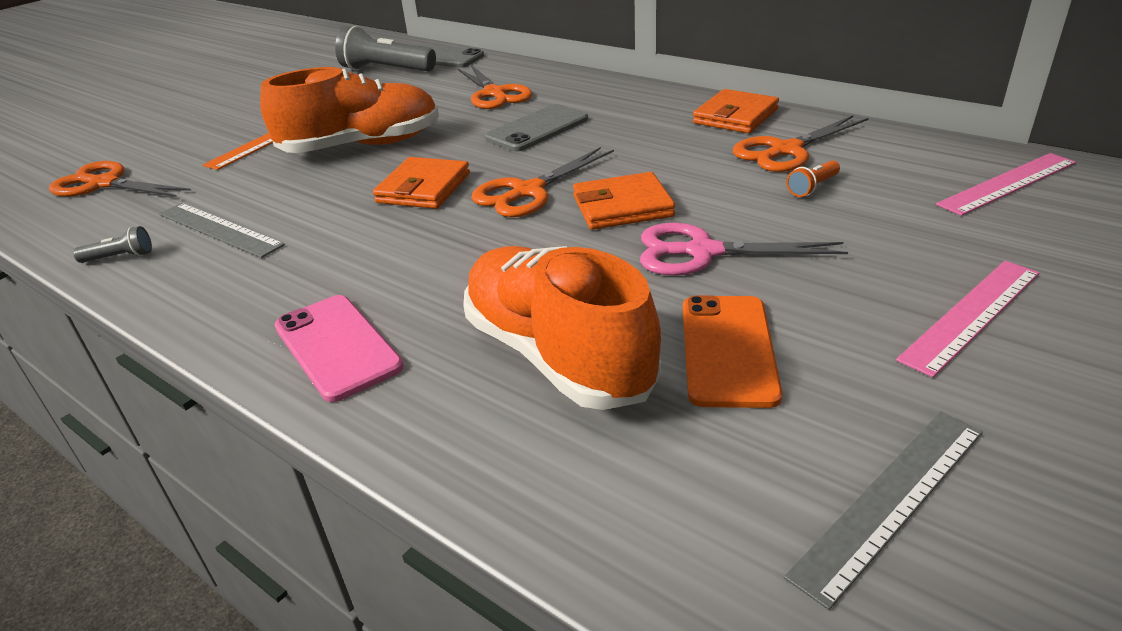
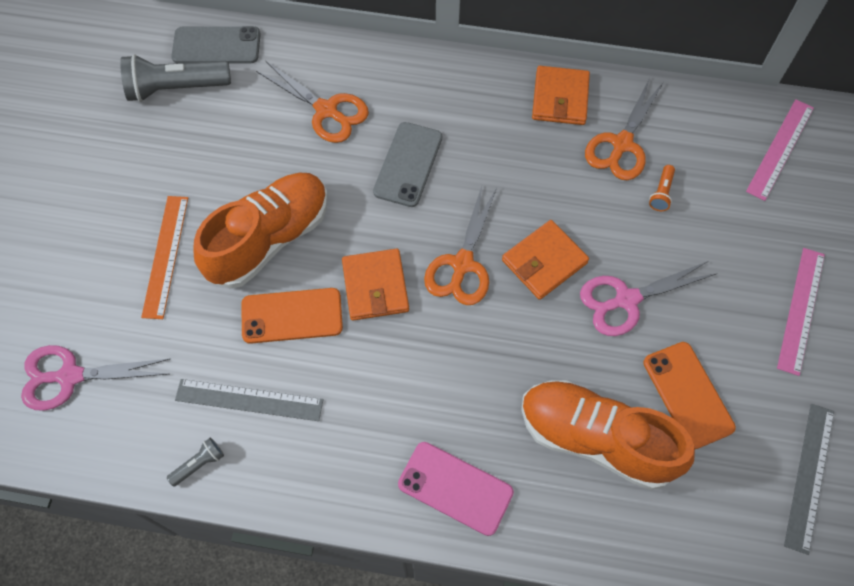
camera: 30 degrees left, 30 degrees up
(105, 184) = (70, 376): orange scissors -> pink scissors
(325, 189) = (292, 316): none -> orange phone

